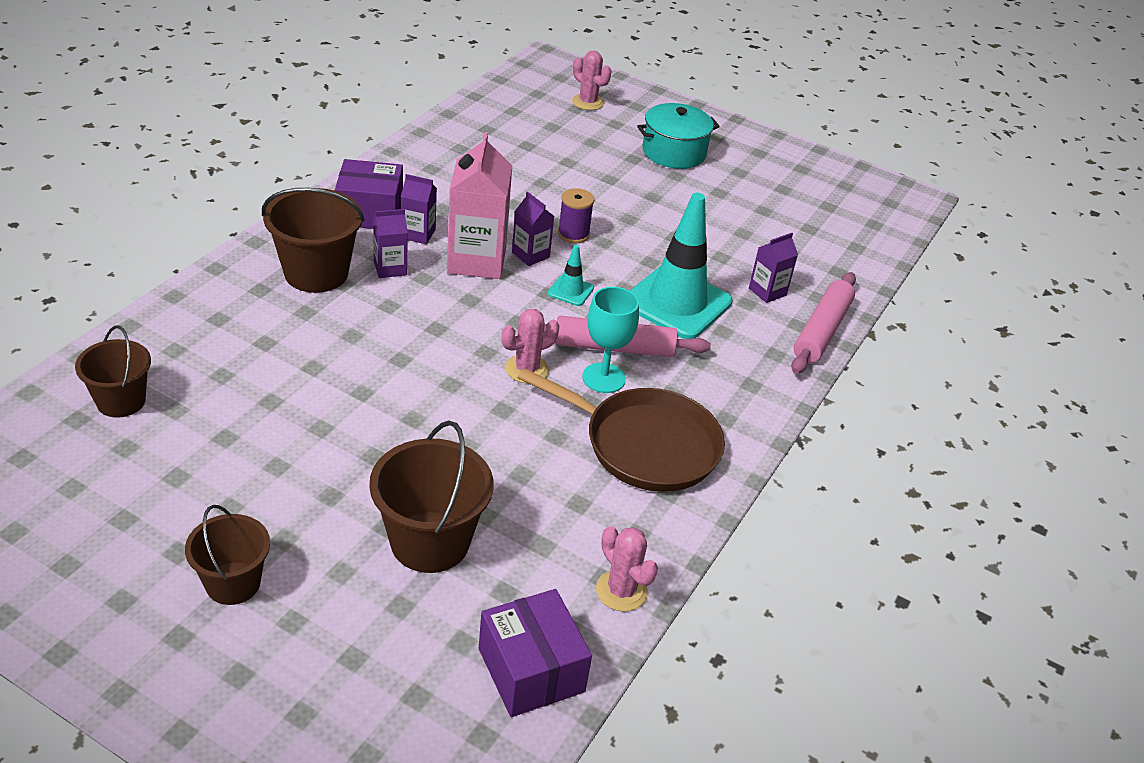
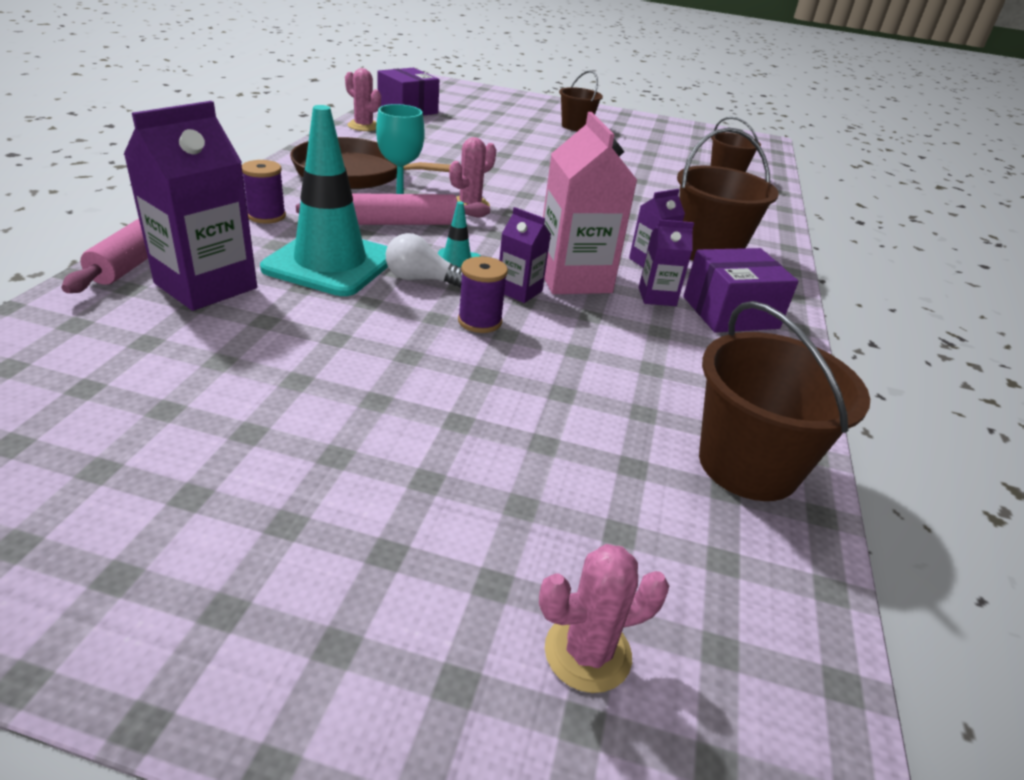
camera: 165 degrees right, 5 degrees down
(430, 542) = (486, 137): brown bucket -> brown bucket (748, 465)
(588, 102) = (587, 653): pink cactus -> pink cactus turned 45 degrees counterclockwise
(605, 276) = (421, 279): none -> white light bulb
(674, 152) = (342, 519): turquoise pot -> none
(736, 371) = (266, 216): none -> purple spool
(767, 292) = (206, 286): purple carton -> purple carton, size x1.93

